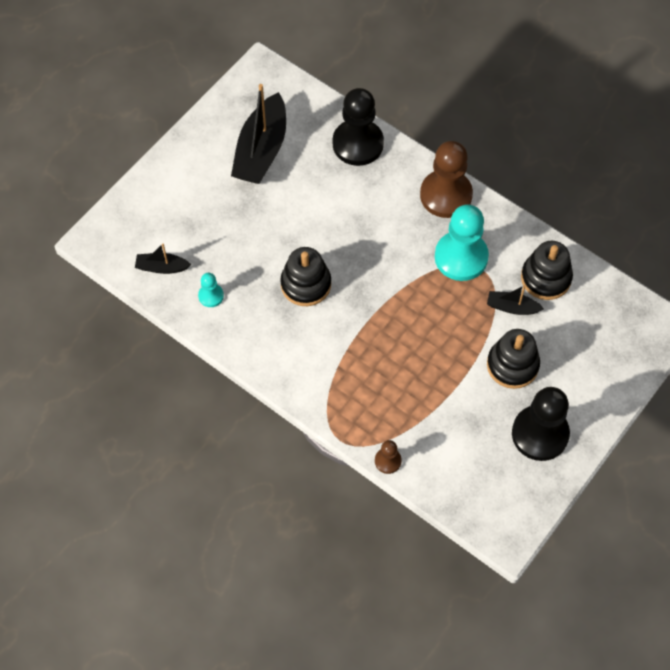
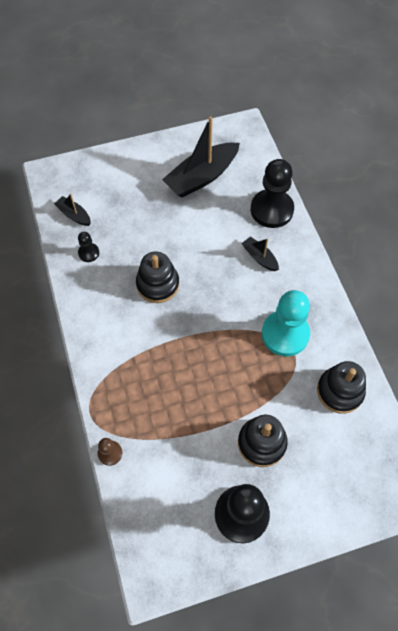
camera: 35 degrees right, 0 degrees up
(211, 296) = (89, 253): turquoise pawn -> black pawn
(446, 195) = (308, 282): brown pawn -> none
(512, 307) = (295, 397): black boat -> black boat (259, 257)

